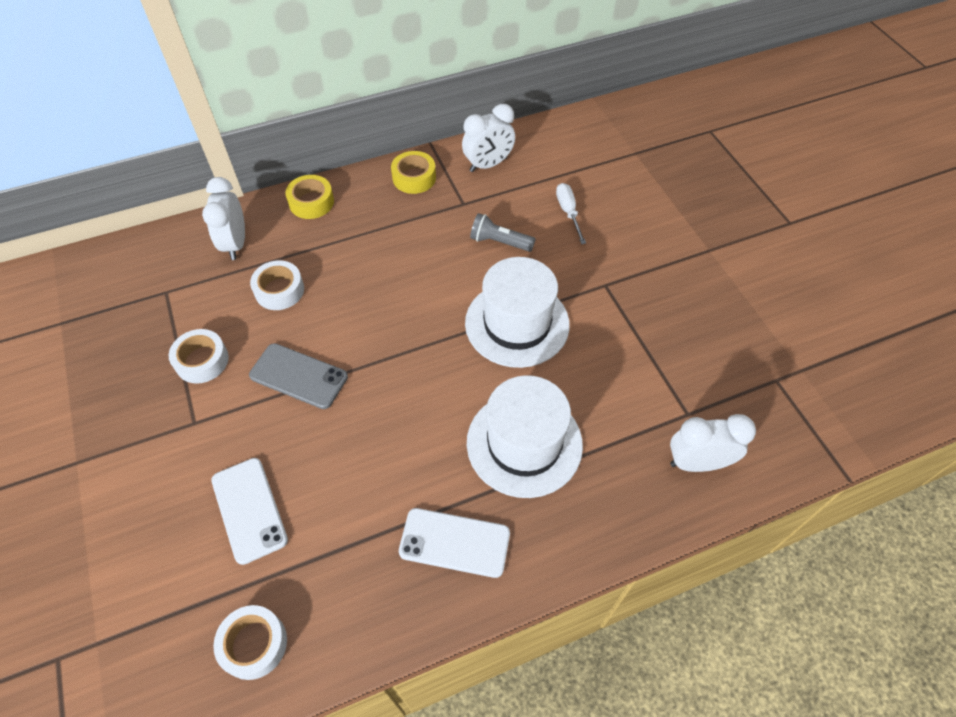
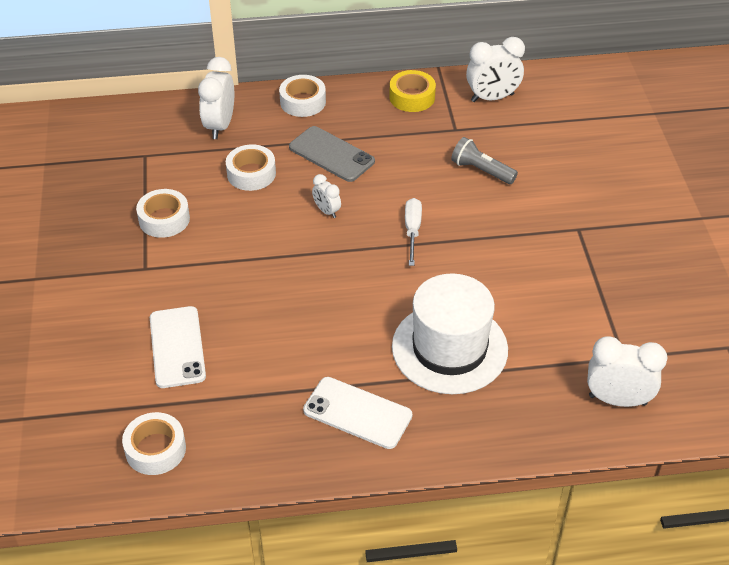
camera: 15 degrees right, 10 degrees down
(298, 376) = (250, 249): grey phone -> grey phone (331, 154)
(311, 202) = (303, 102): yellow tape -> white tape
(364, 316) = (326, 211): none -> white clock
(517, 323) = (475, 246): white hat -> none
(568, 212) = (562, 156): white screwdriver -> white screwdriver (412, 231)

